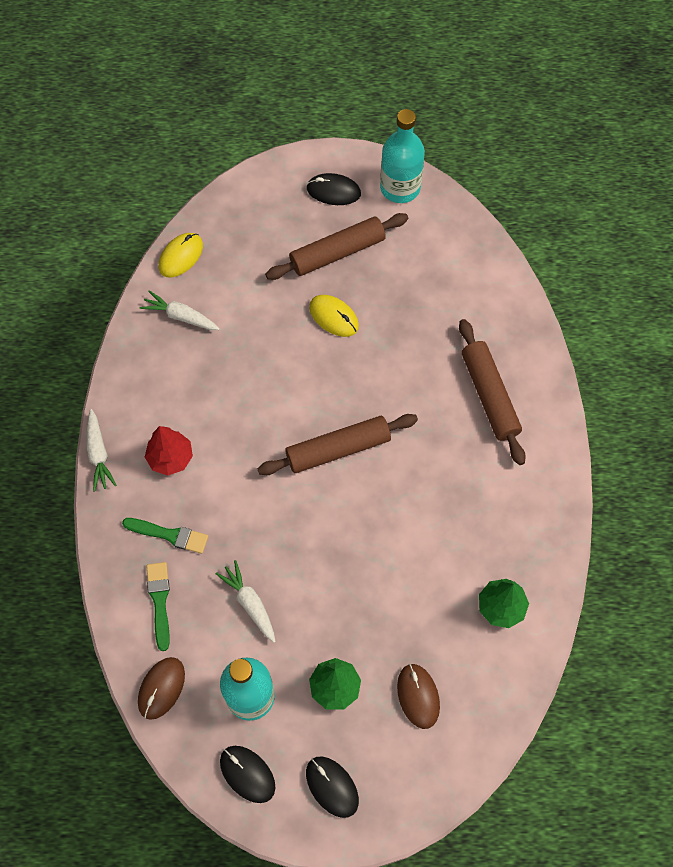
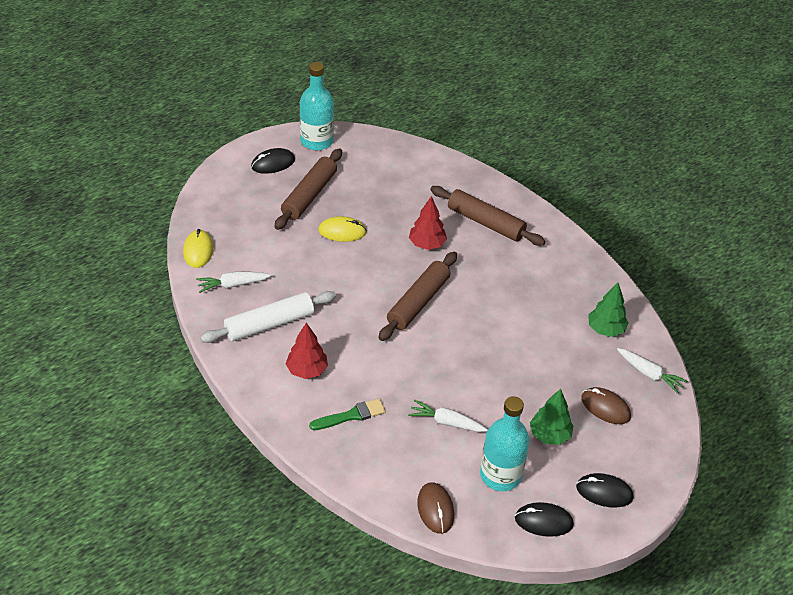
camera: 40 degrees left, 20 degrees down
(98, 454) = (250, 397): white carrot -> white carrot (649, 374)
(159, 601) = (383, 458): green brush -> none
(179, 383) = (269, 324): none -> white rolling pin
(405, 385) = (427, 244): none -> red tree

